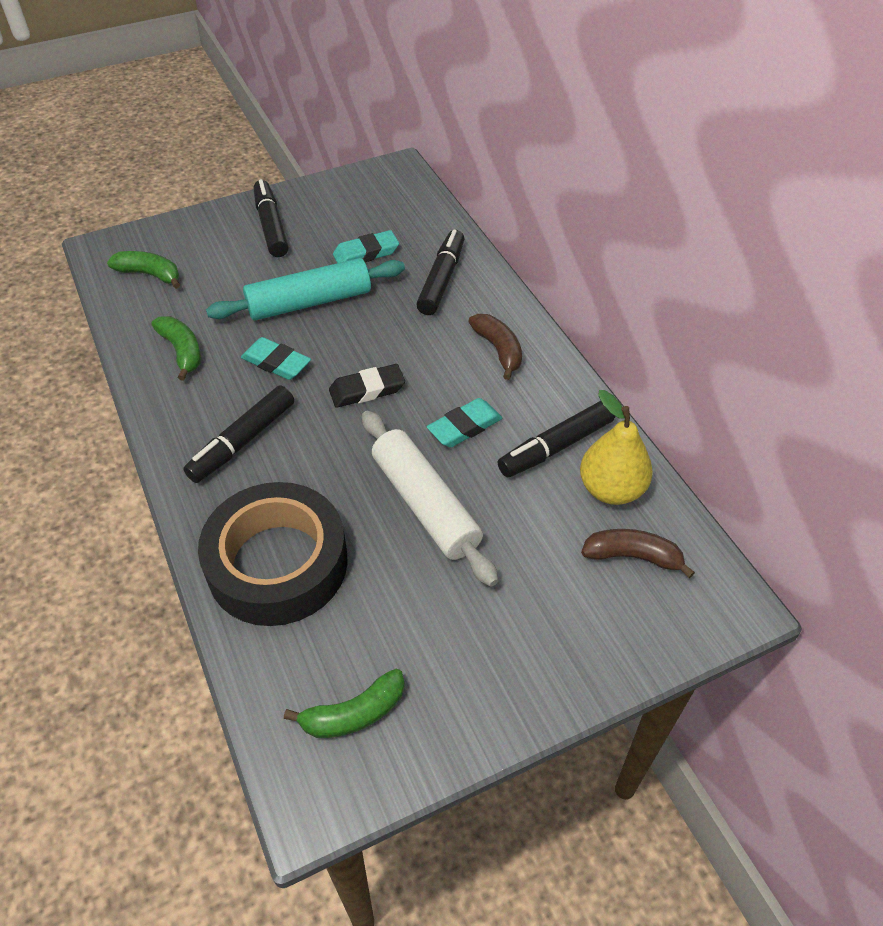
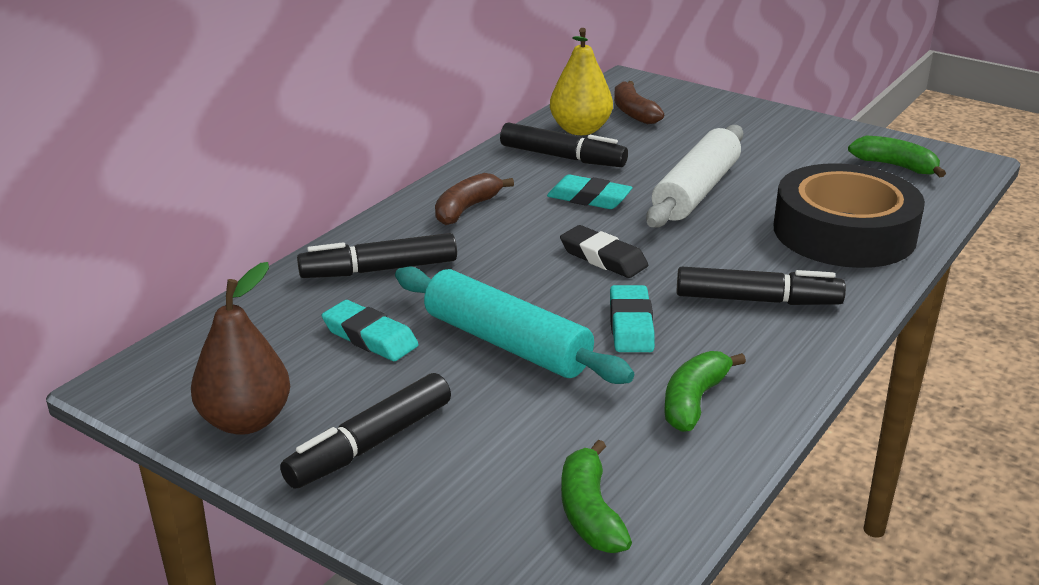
camera: 120 degrees left, 20 degrees down
(329, 195) = (245, 421): none -> brown pear

